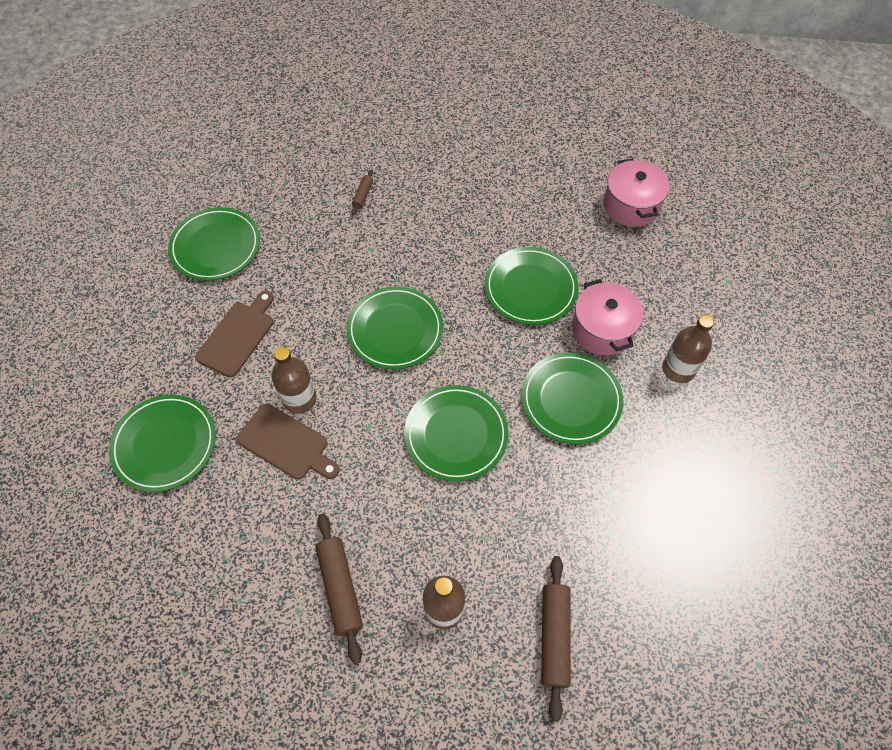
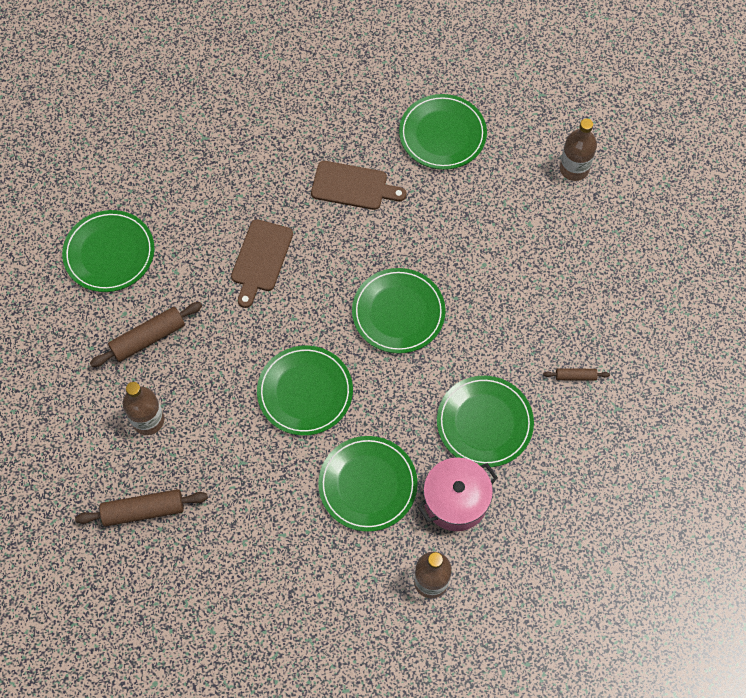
camera: 75 degrees right, 5 degrees up
(165, 444) = (237, 170): green plate -> green plate (109, 253)
(299, 399) = (305, 255): brown bottle -> brown bottle (574, 169)
(363, 195) = (547, 239): brown rolling pin -> brown rolling pin (575, 376)
(631, 205) = (628, 505): pink pot -> none

